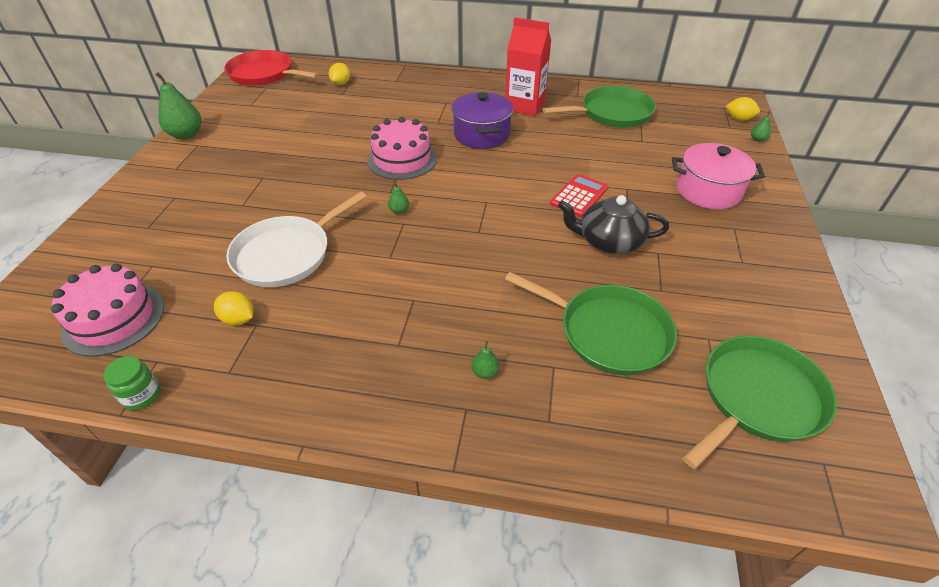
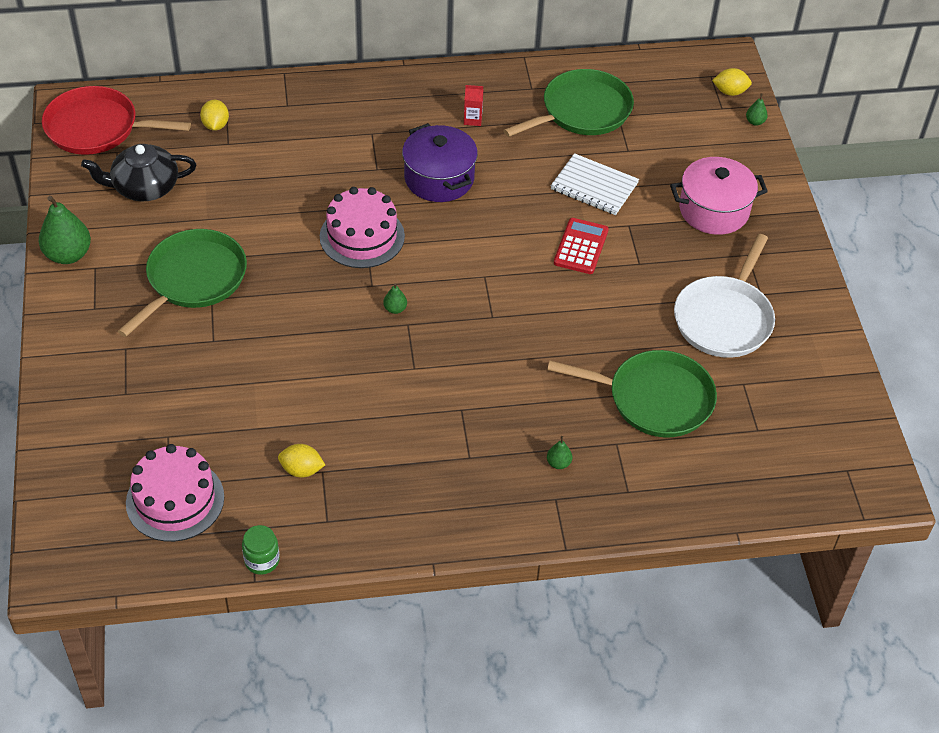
camera: 20 degrees left, 5 degrees up
(287, 254) = (304, 389): white pan -> white pan (724, 318)
(524, 106) = (472, 119): red carton -> red carton, size x0.42
(605, 158) = (594, 186): none -> white notebook
(608, 241) = (628, 298): black teapot -> black teapot (144, 187)
(757, 398) = (792, 429): green pan -> green pan (193, 279)

